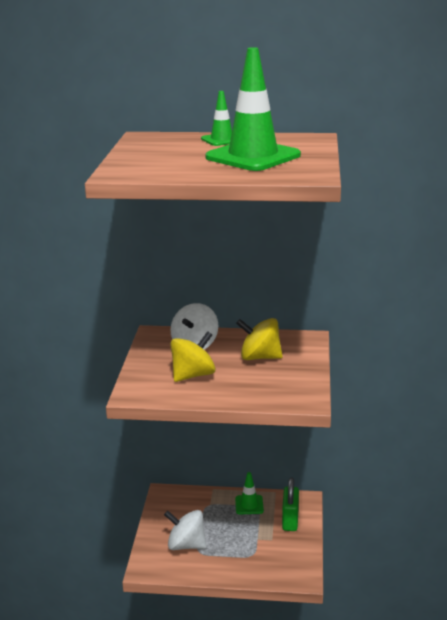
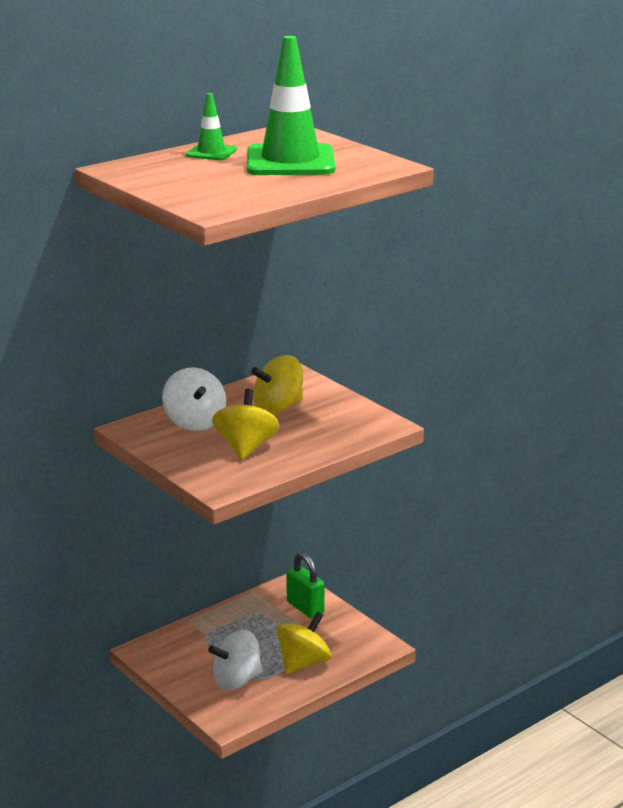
camera: 45 degrees left, 0 degrees up
(238, 558) = (303, 663): none -> yellow spinning top
(249, 505) = (246, 615): green traffic cone -> none

